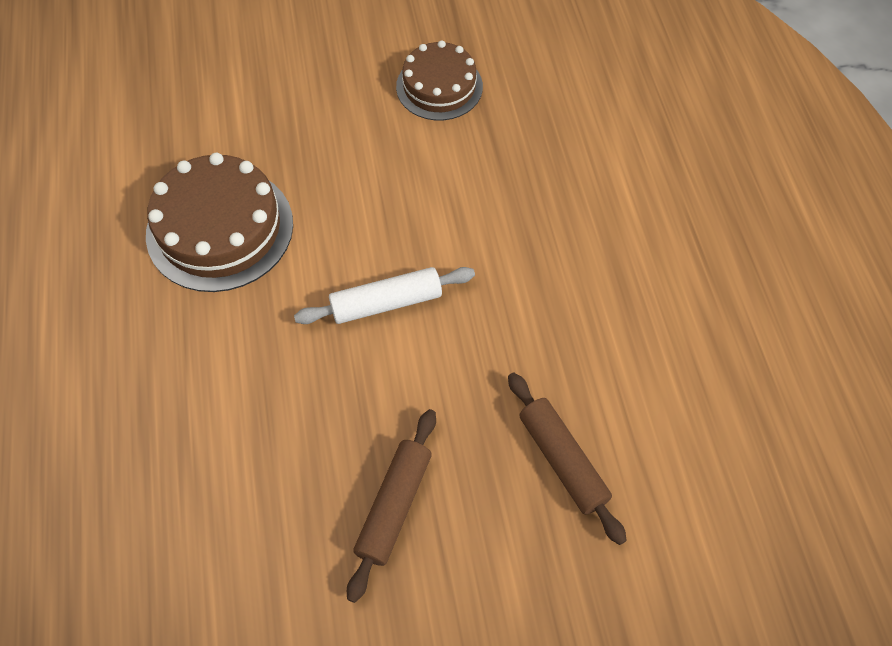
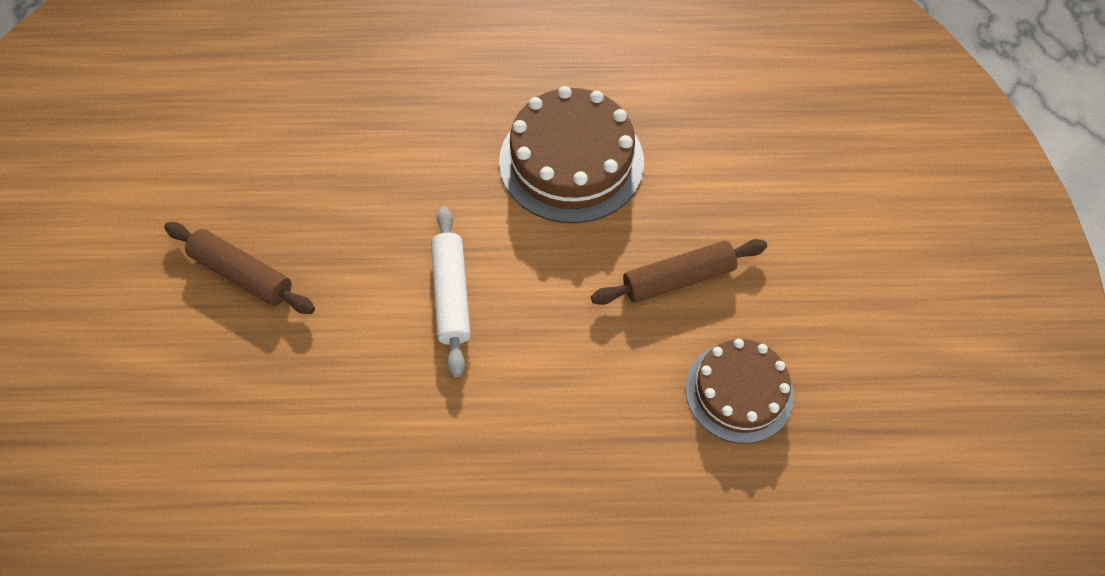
camera: 100 degrees right, 0 degrees up
(562, 460) = (233, 427): brown rolling pin -> brown rolling pin (678, 279)

